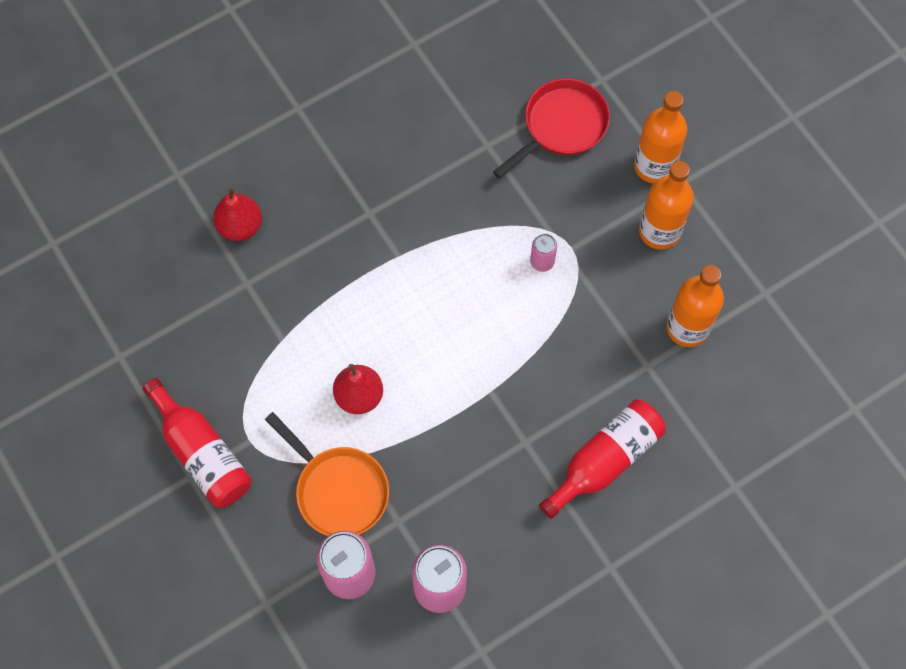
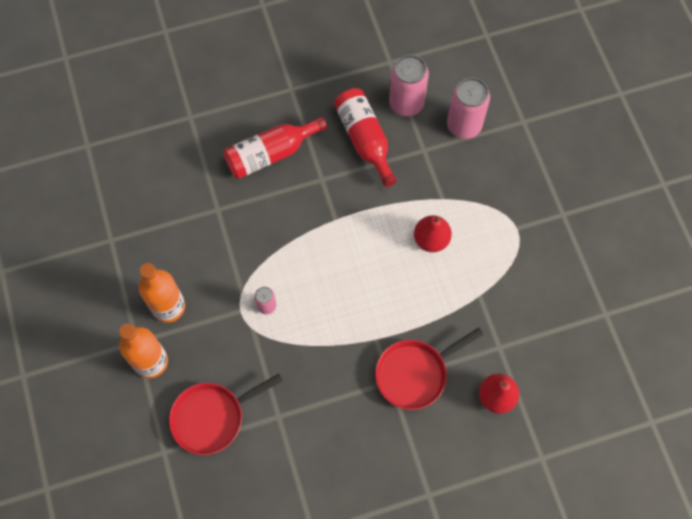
camera: 165 degrees left, 0 degrees up
(202, 453) = (552, 227): red bottle -> red bottle (365, 139)
(338, 490) = (460, 179): orange pan -> none
(342, 228) = (415, 373): none -> red pan
(687, 328) = (178, 229): orange bottle -> none

